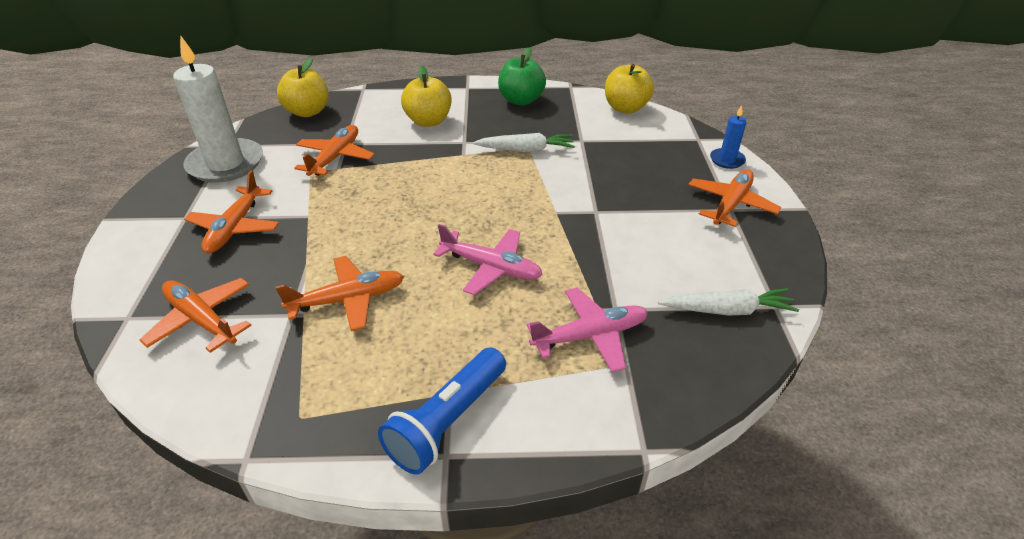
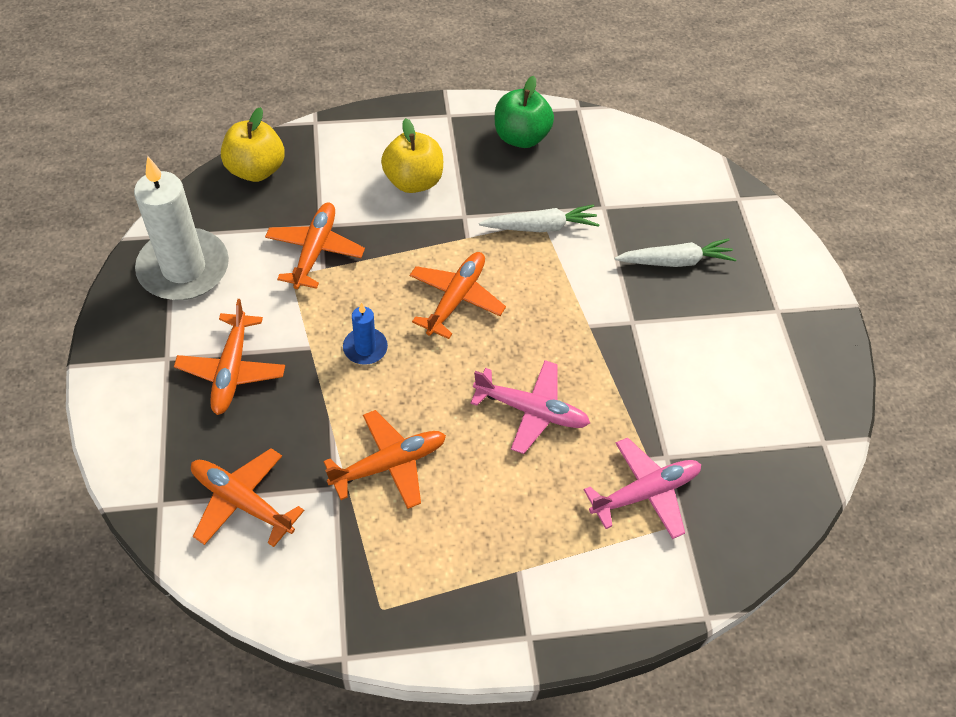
camera: 10 degrees left, 15 degrees up
(448, 421) = (524, 601): blue flashlight -> none
(625, 108) = (650, 147): yellow apple -> none
(727, 160) = (772, 233): blue candle -> blue candle (365, 348)
(727, 310) = (777, 451): white carrot -> white carrot (675, 261)
(730, 205) = (777, 304): orange plane -> orange plane (455, 299)

